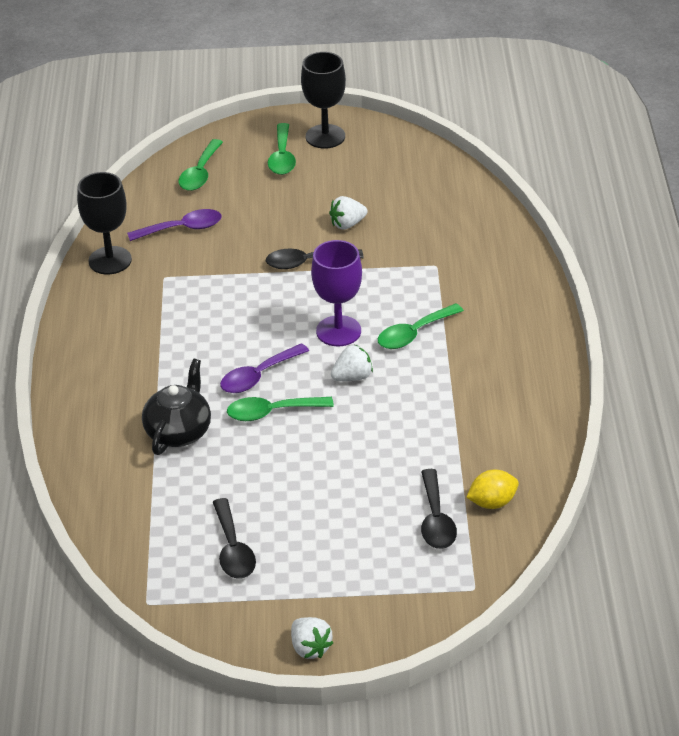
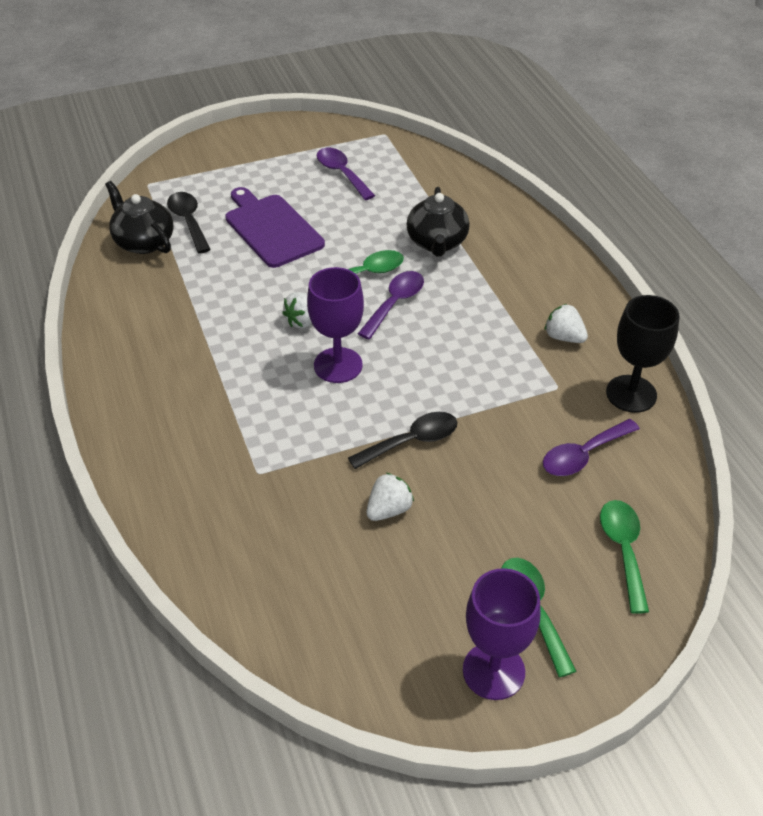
camera: 160 degrees right, 5 degrees up
(233, 549) = (341, 173): black spoon -> purple spoon
(310, 648) = (257, 132): white strawberry -> white strawberry (564, 337)
(325, 136) = (493, 671): black goblet -> purple goblet
(346, 488) = (271, 228): none -> purple cutting board
(413, 334) = (257, 379): green spoon -> none
(492, 502) = (143, 242): yellow lemon -> black teapot

